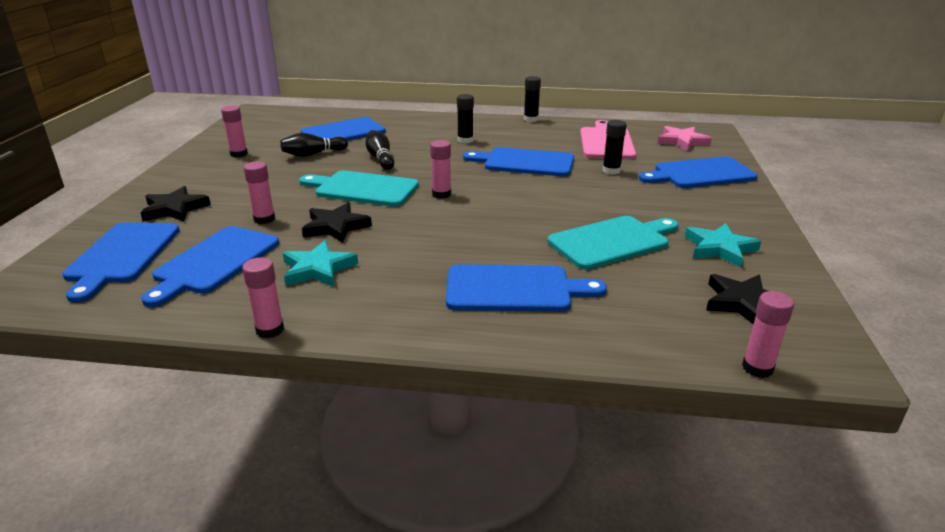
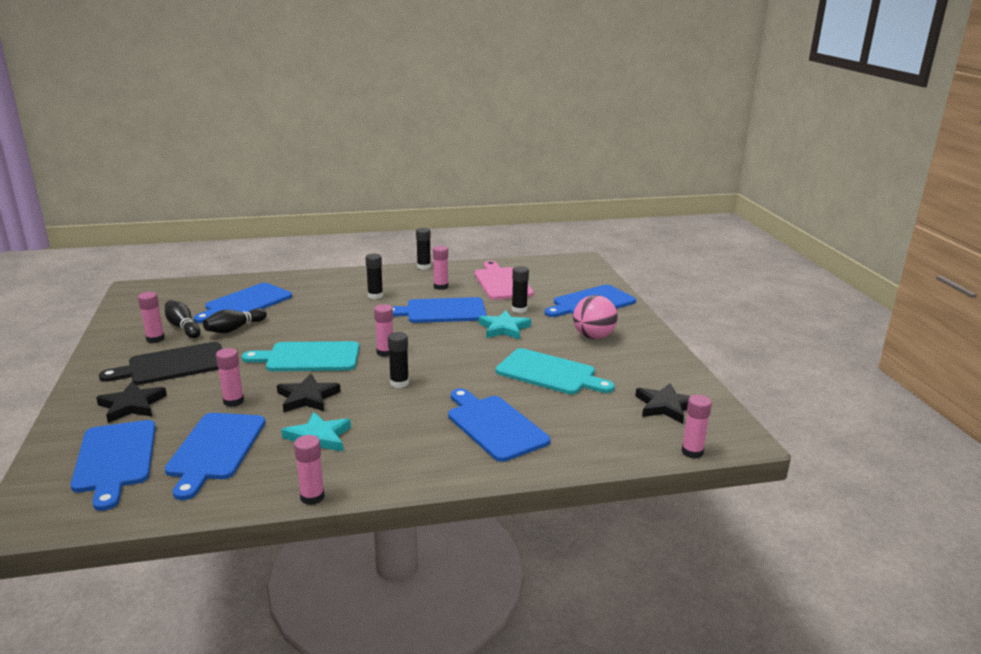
camera: 20 degrees left, 5 degrees down
(236, 178) = (173, 365): none -> black cutting board
(380, 158) = (305, 324): black bowling pin -> black bowling pin (183, 327)
(437, 226) = (399, 383): none -> black glue stick
(514, 289) = (494, 426): blue cutting board -> blue cutting board turned 105 degrees counterclockwise
(537, 139) = (441, 287): none -> pink glue stick
(612, 241) = (550, 373): turquoise cutting board -> turquoise cutting board turned 75 degrees clockwise
(682, 141) = (564, 274): pink star -> none
(686, 209) = (593, 336): none -> pink ball
(719, 248) = (631, 366): turquoise star -> turquoise star (504, 328)

